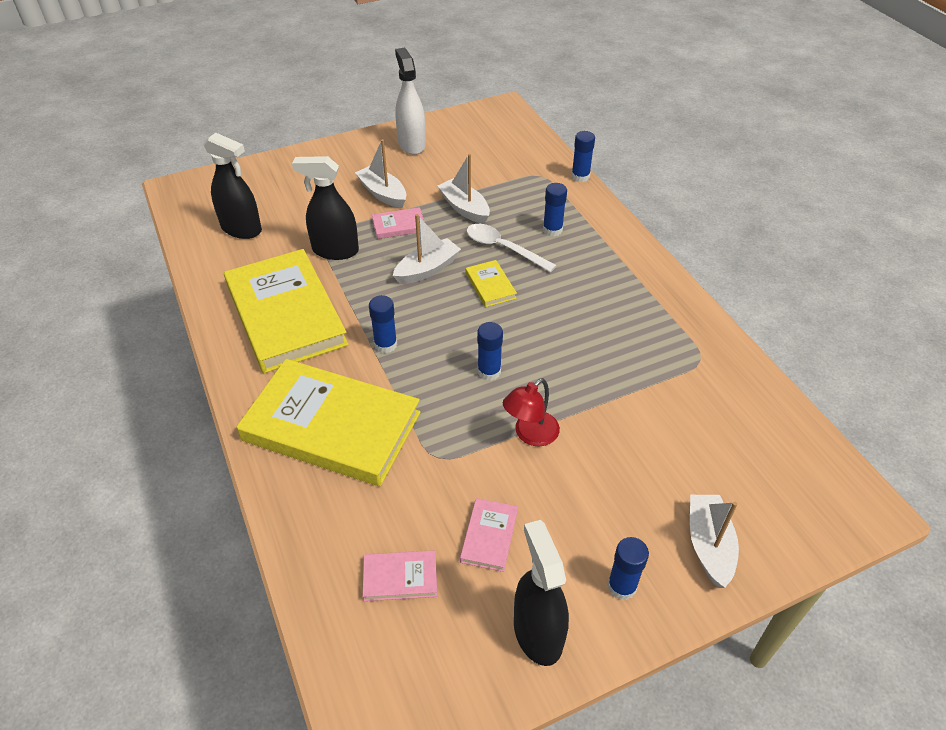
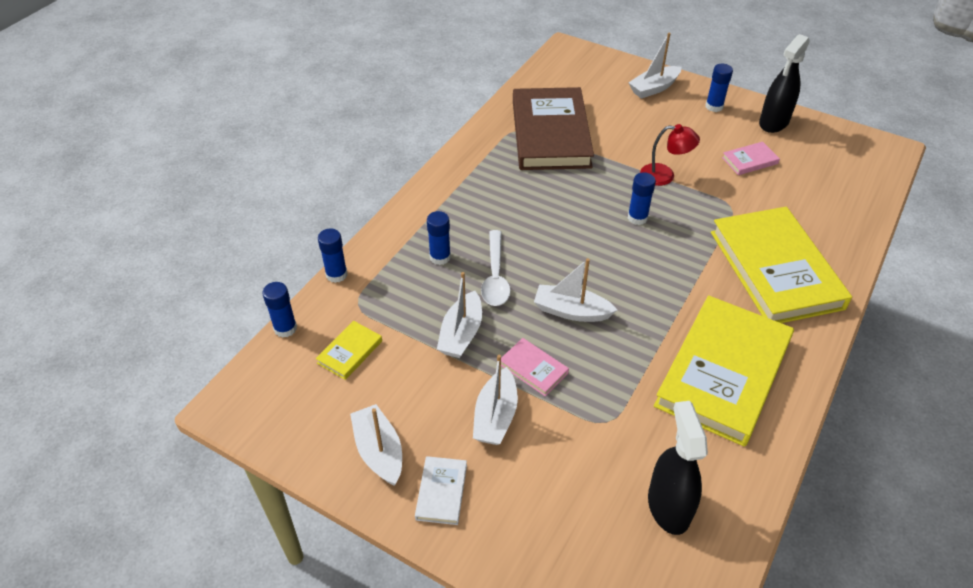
camera: 125 degrees left, 0 degrees up
(335, 250) = (615, 395): black spray bottle -> none
(359, 155) = (441, 492): none -> white book
(385, 344) = (678, 286): blue glue stick -> blue glue stick (285, 328)
(400, 577) = (816, 181): pink book -> none
(411, 144) = (379, 451): white spray bottle -> white boat
(490, 286) = (550, 261): yellow book -> yellow book (350, 352)
(675, 383) = (550, 133): none -> brown book

